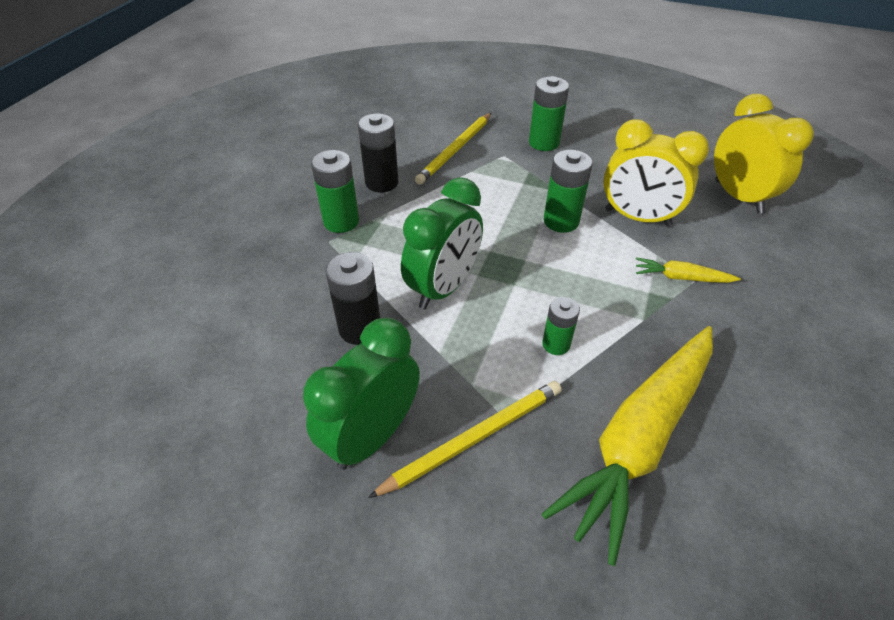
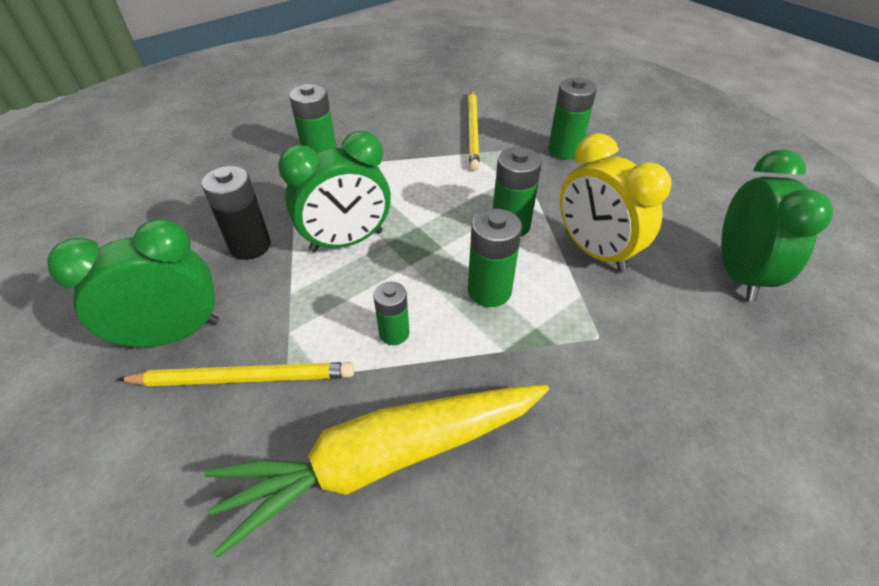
camera: 30 degrees right, 0 degrees up
(382, 182) = (383, 137): black battery -> none
(455, 150) = (473, 131): yellow pencil -> yellow pencil turned 60 degrees counterclockwise
(593, 279) = (489, 291): none -> green battery
(681, 277) = (585, 328): yellow carrot -> none
(738, 196) = (738, 273): yellow clock -> green clock

